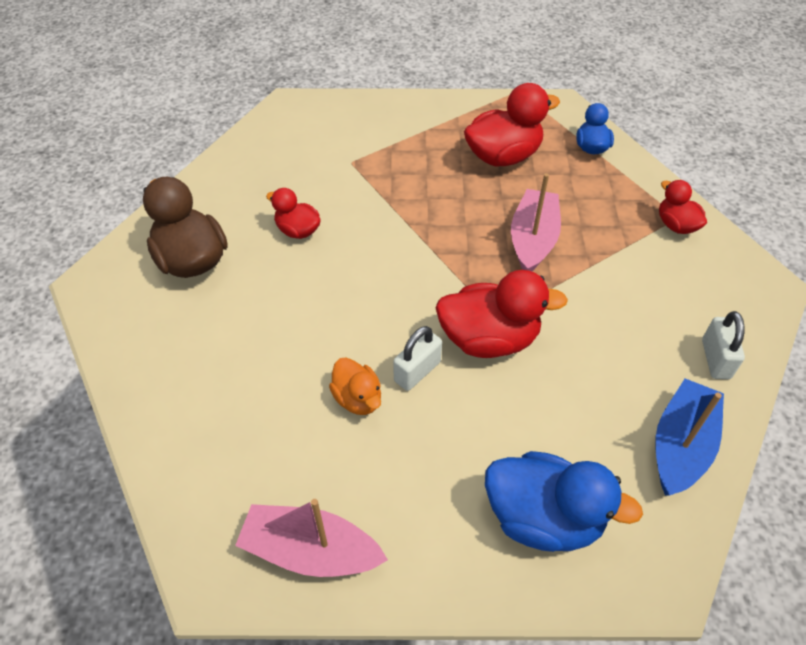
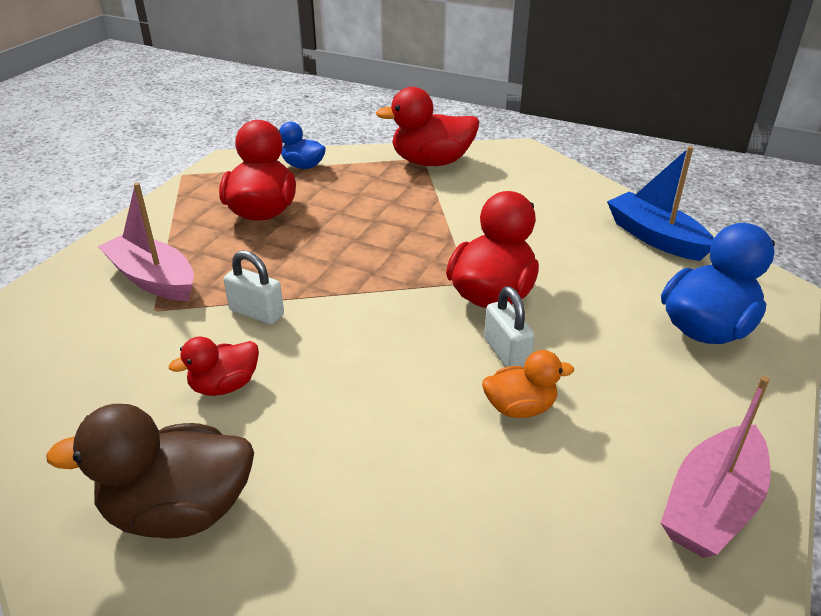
camera: 65 degrees left, 15 degrees down
(533, 240) = (388, 231): pink boat -> pink boat (153, 279)
(676, 225) = (431, 162): red duck -> red duck, size x1.76
(715, 359) = (579, 194): white padlock -> white padlock (256, 313)

